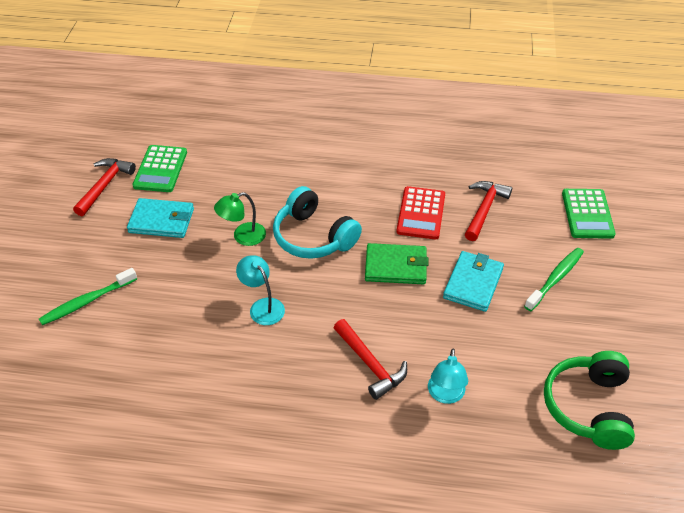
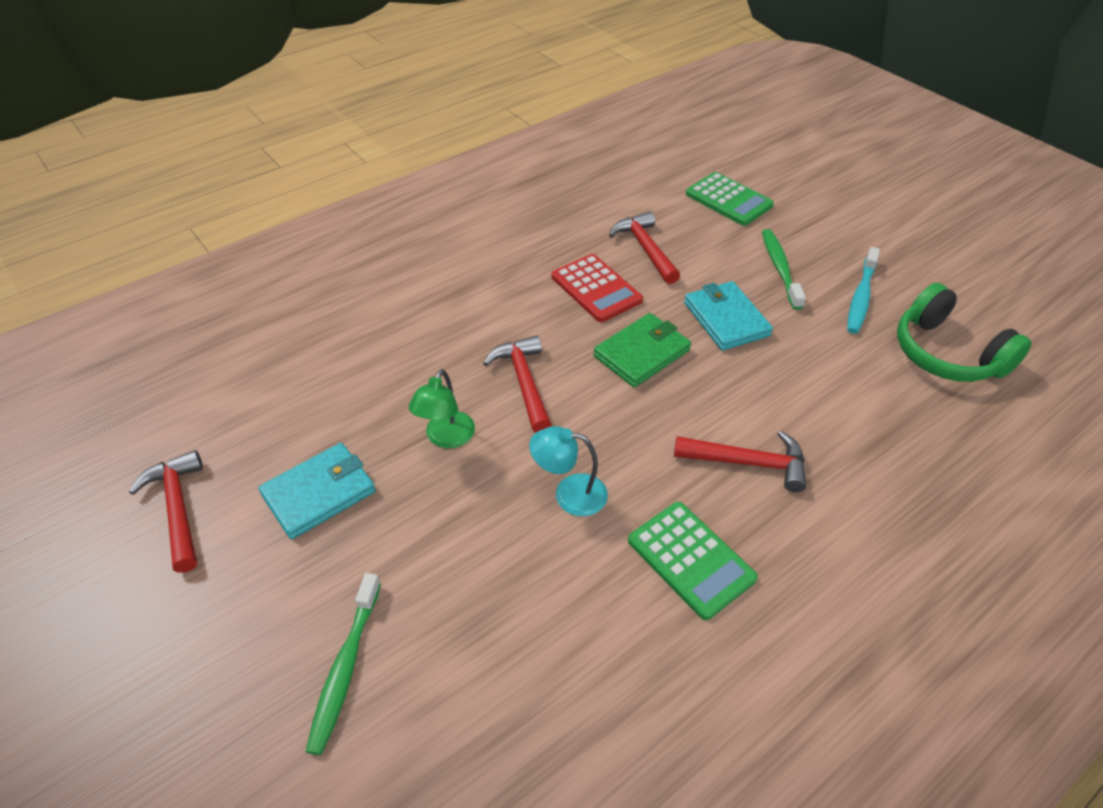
camera: 45 degrees left, 0 degrees up
(160, 169) = (236, 436): green calculator -> green calculator (691, 559)
(313, 237) = (524, 382): turquoise headphones -> red hammer
(445, 395) = (844, 435): turquoise lamp -> none
(584, 333) = (861, 297): none -> turquoise toothbrush

